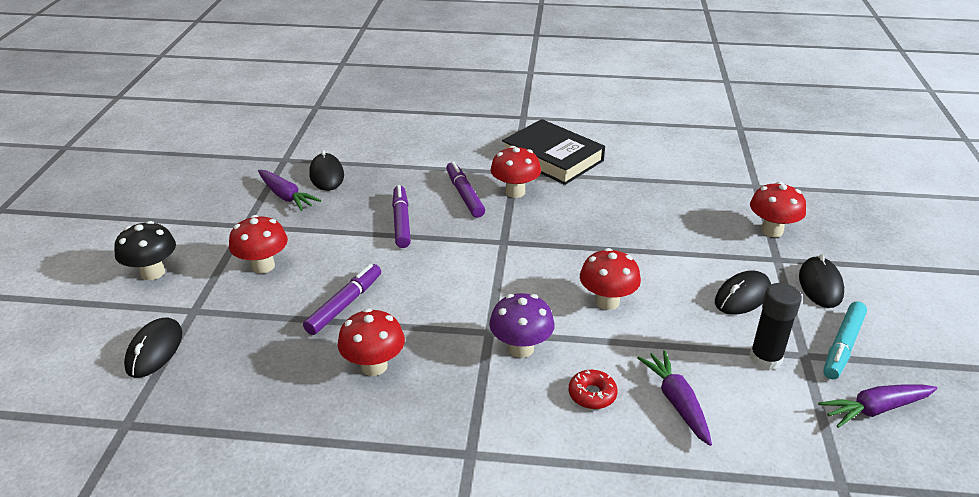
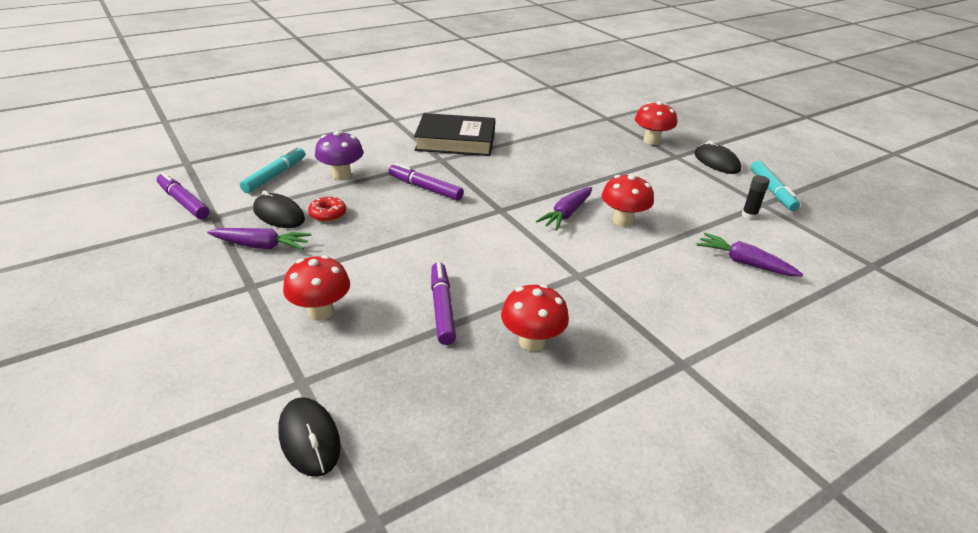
camera: 40 degrees left, 0 degrees up
(153, 272) = (203, 371): black mushroom -> none
(363, 139) = (275, 175): none -> turquoise marker
(401, 222) = (401, 226): purple marker -> purple marker (183, 202)
(515, 192) = (461, 173): red mushroom -> none
(521, 348) = (614, 276): purple mushroom -> purple mushroom (341, 175)
(592, 394) = (696, 283): red donut -> red donut (328, 214)
(742, 296) = (689, 184): black mouse -> none
(765, 358) = (749, 215): black glue stick -> black glue stick, size x0.63
(875, 409) = (830, 217): purple carrot -> purple carrot (566, 214)

